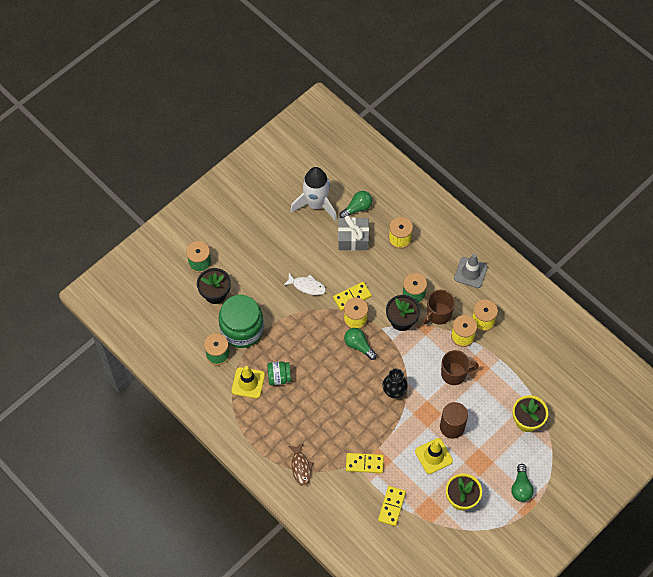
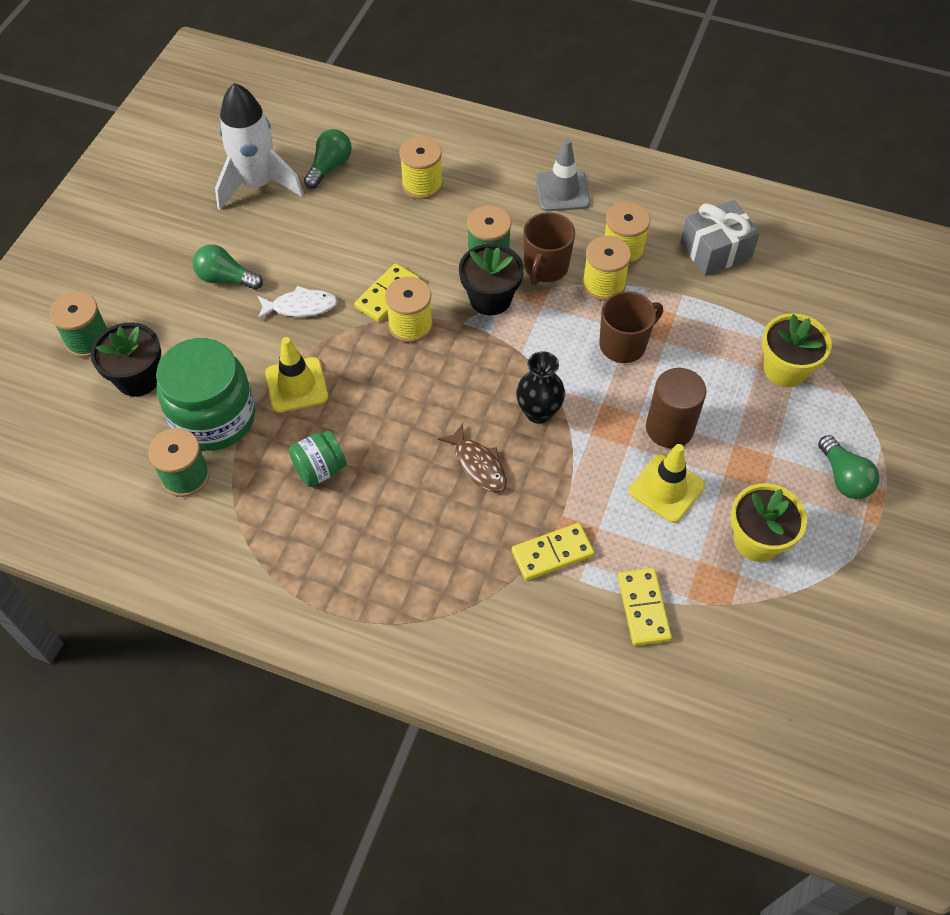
camera: 25 degrees left, 5 degrees down
(248, 383) = (265, 502): yellow traffic cone -> yellow traffic cone (296, 385)
(300, 467) = (437, 610): brown fish -> brown fish (478, 465)
(353, 238) = (345, 211): grey gift -> grey gift (715, 250)
(359, 346) = (438, 364): green light bulb -> green light bulb (226, 278)

